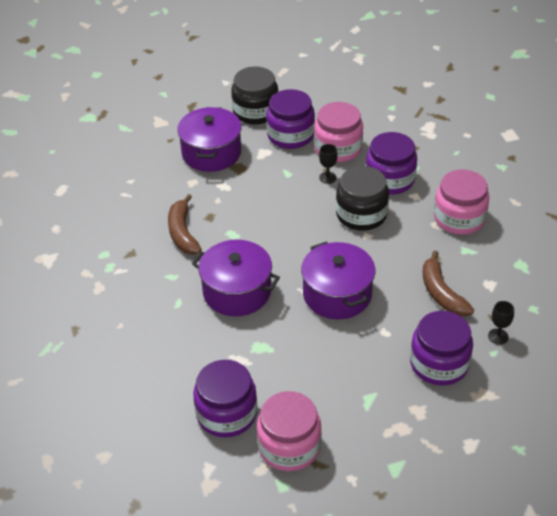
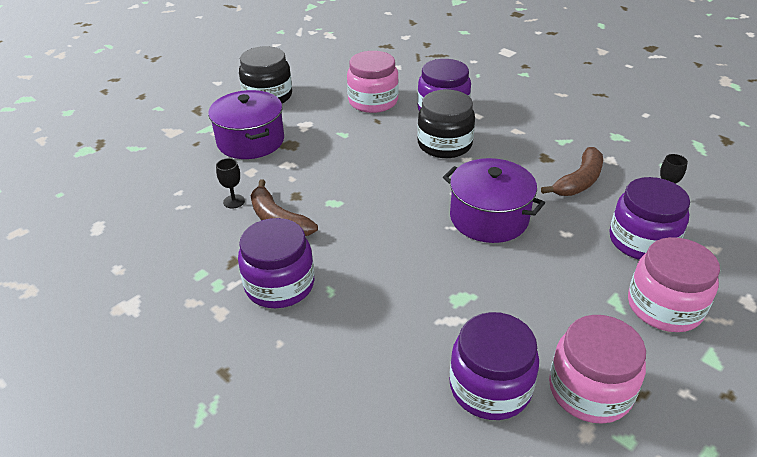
camera: 30 degrees left, 5 degrees down
(237, 291) = (386, 254): purple pot -> none
(290, 135) = (319, 104): purple jar -> purple jar (279, 285)
(327, 178) = (385, 126): black goblet -> black goblet (234, 201)
(441, 293) = (579, 181): brown banana -> brown banana turned 90 degrees counterclockwise
(459, 218) = (531, 120): pink jar -> pink jar (664, 307)

